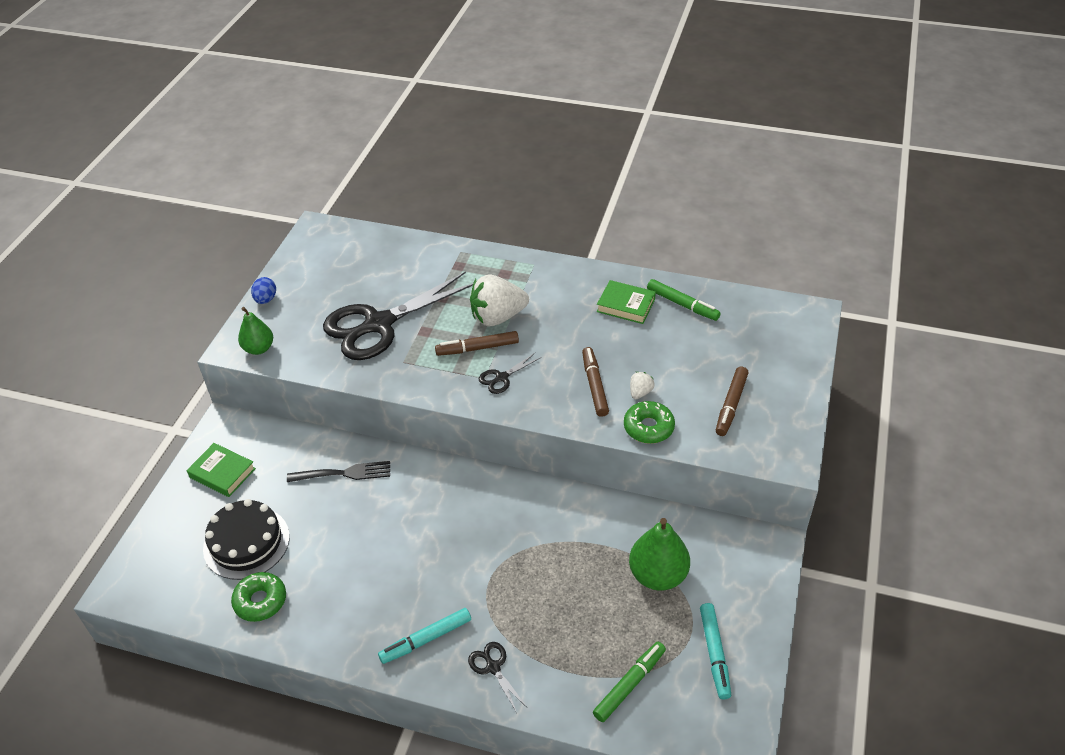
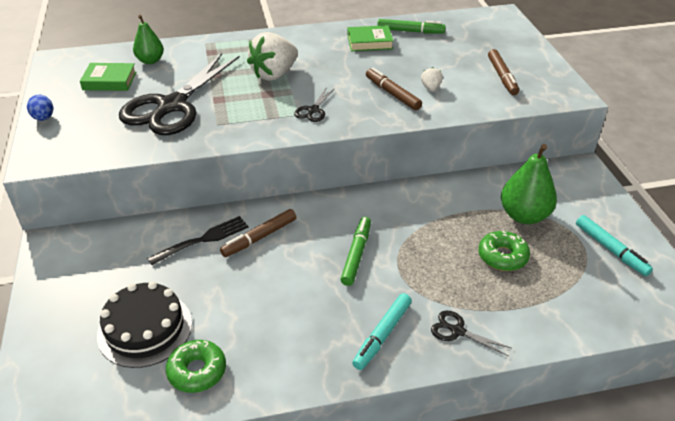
camera: 30 degrees left, 5 degrees down
(222, 473) = (76, 282): green book -> green book (109, 81)
(259, 348) = (64, 154): green pear -> green pear (150, 61)
(477, 348) = (275, 98): brown marker -> brown marker (259, 237)
(629, 684) = (572, 296): green marker -> green marker (356, 255)
(648, 427) = (458, 106): green donut -> green donut (502, 256)

